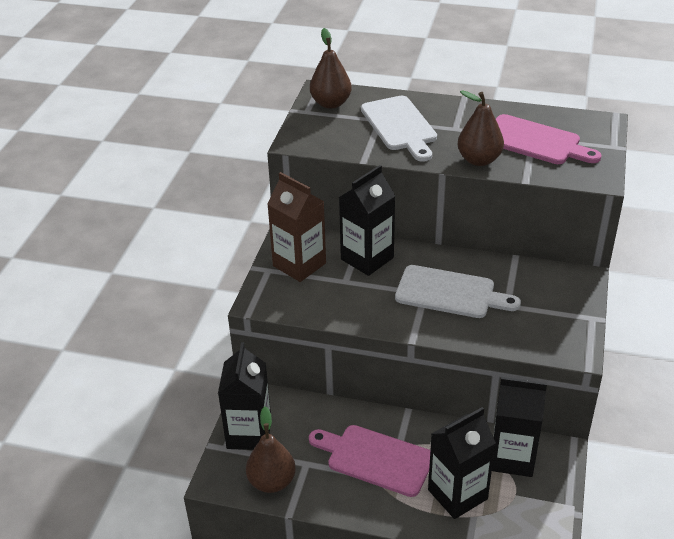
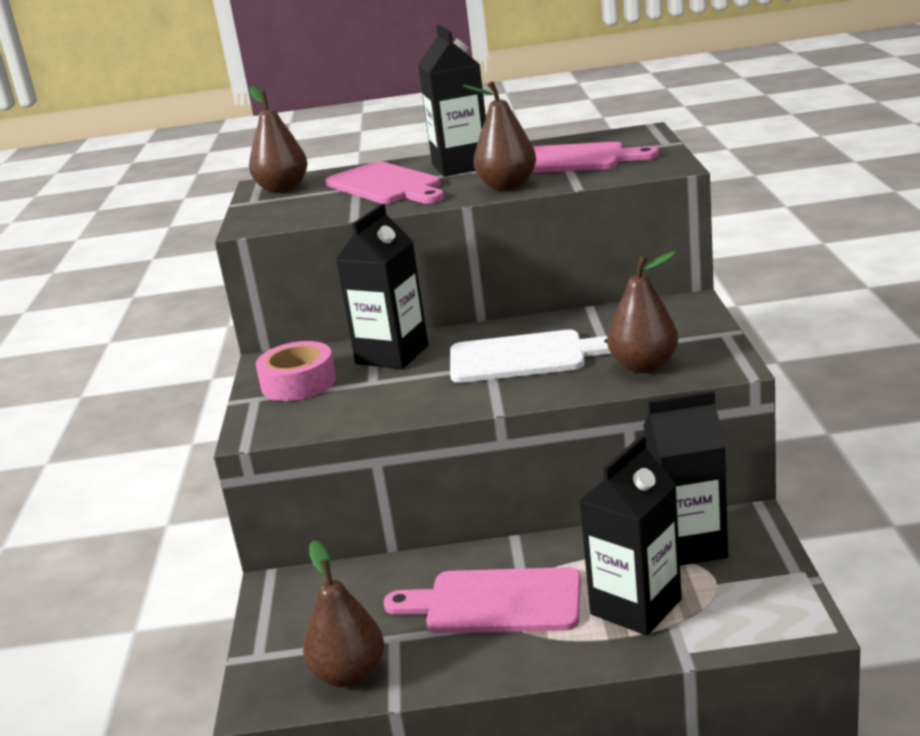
camera: 15 degrees left, 15 degrees down
(249, 434) = (289, 628): black carton -> black carton (461, 166)
(299, 264) = (298, 383): brown carton -> pink tape
(400, 126) = (386, 185): white cutting board -> pink cutting board
(523, 331) = (644, 366): none -> brown pear

